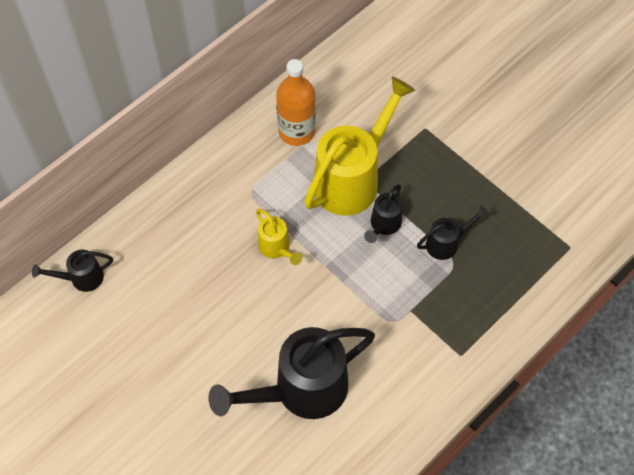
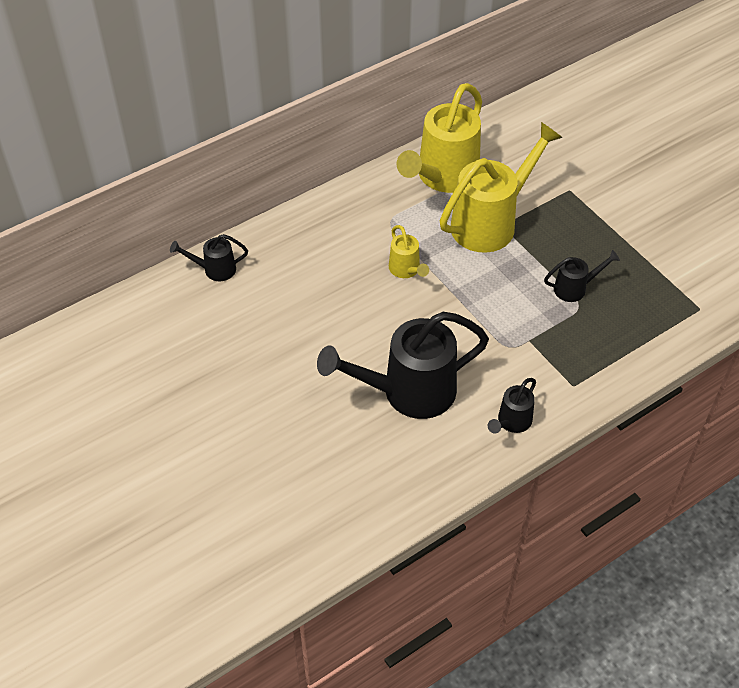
camera: 10 degrees right, 10 degrees down
(296, 131) = (443, 177): orange bottle -> yellow watering can
(383, 225) = (514, 265): black watering can -> black watering can (511, 422)

